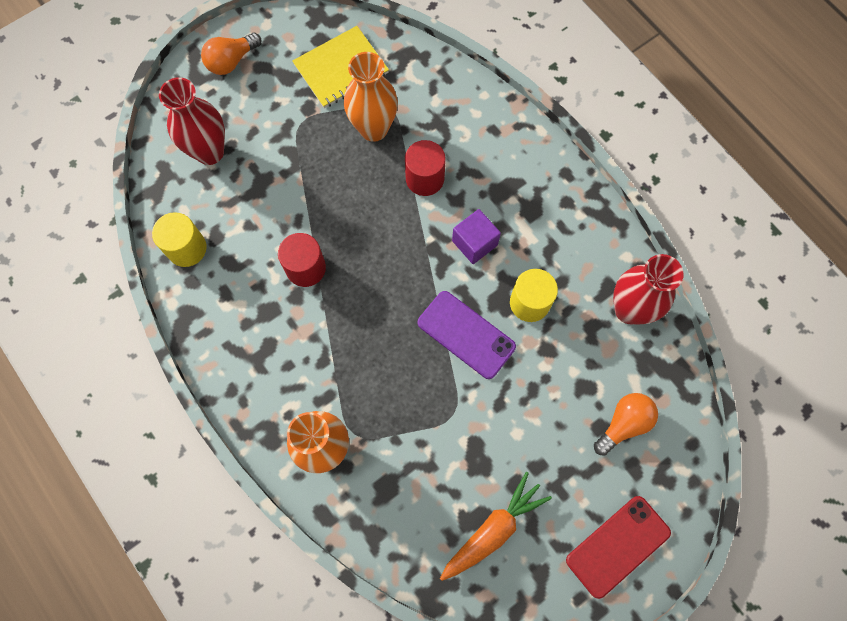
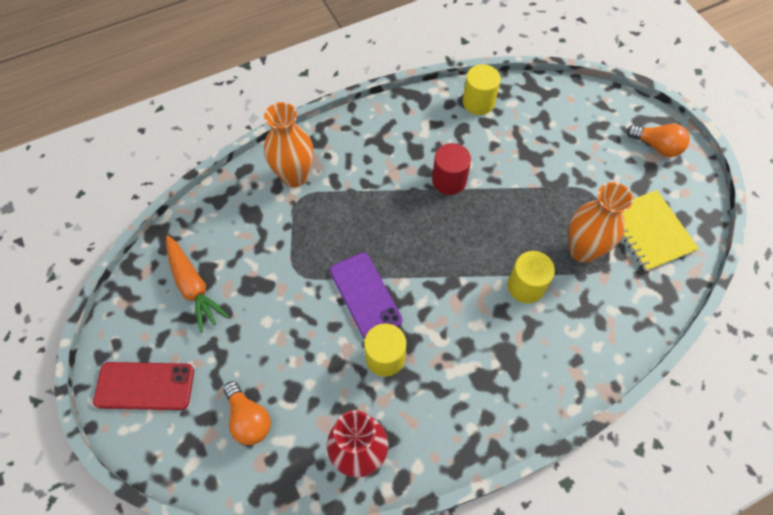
camera: 100 degrees right, 10 degrees down
(209, 152) = (565, 124): red vase -> none
(231, 61) = (656, 146): orange light bulb -> orange light bulb turned 150 degrees clockwise
(425, 178) = (526, 286): red cylinder -> yellow cylinder
(466, 334) = (365, 295): purple phone -> purple phone turned 75 degrees counterclockwise
(474, 243) = (453, 319): purple cube -> none
(618, 546) = (145, 386): red phone -> red phone turned 60 degrees counterclockwise

